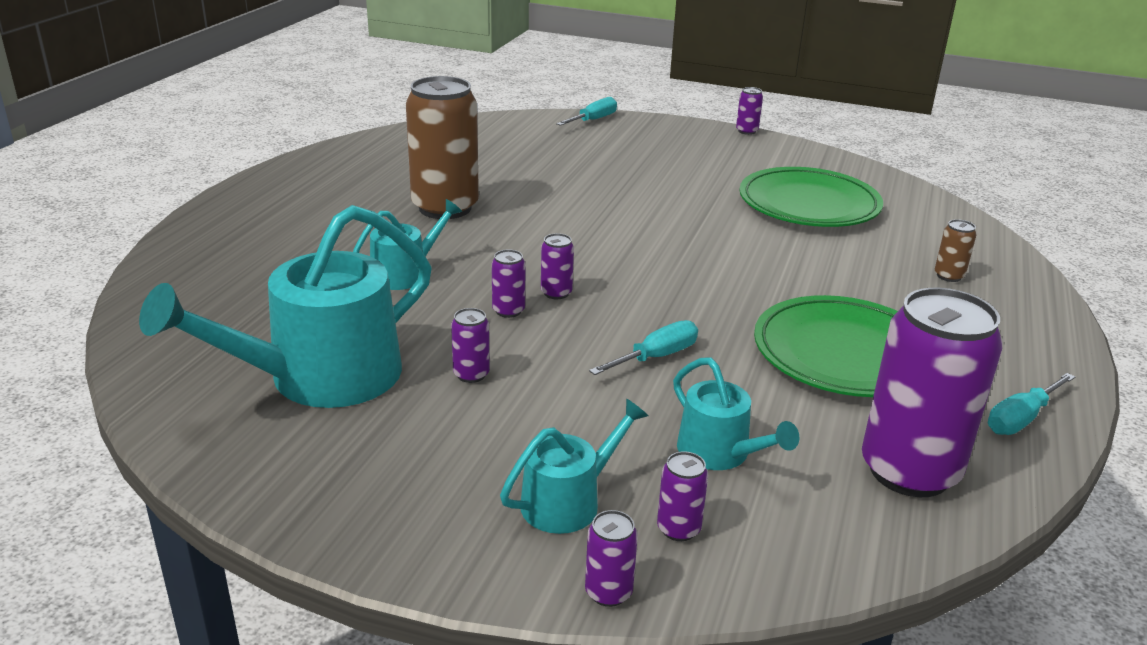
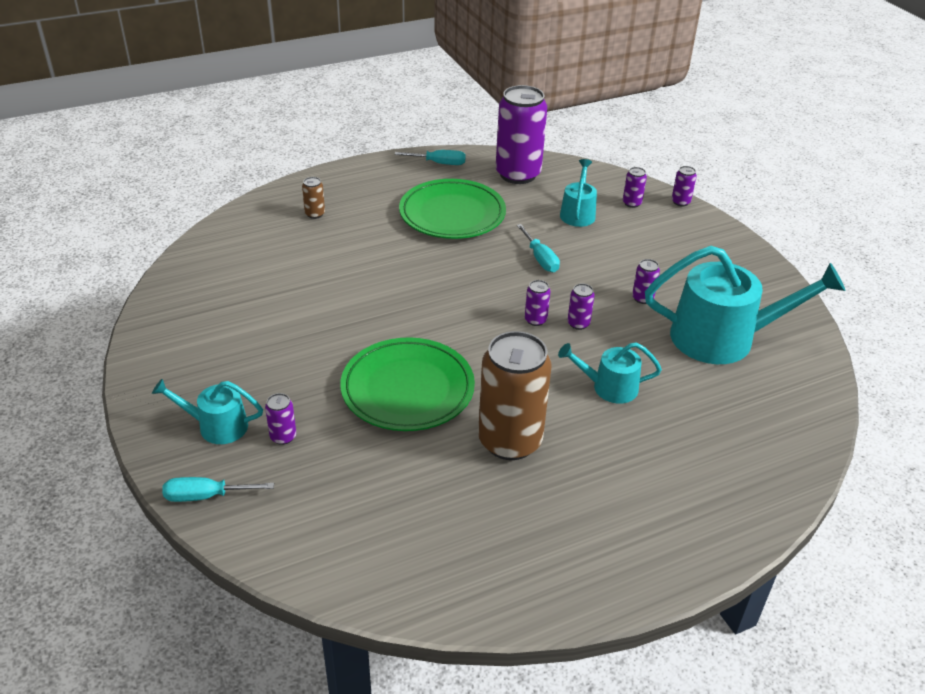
camera: 135 degrees left, 10 degrees up
(568, 501) = (662, 230): turquoise watering can -> turquoise watering can (217, 426)
(656, 357) = (540, 258): turquoise screwdriver -> turquoise screwdriver turned 120 degrees counterclockwise
(746, 131) = (127, 388): purple can -> purple can (283, 437)
(808, 205) = (269, 292): green plate -> green plate (407, 389)

